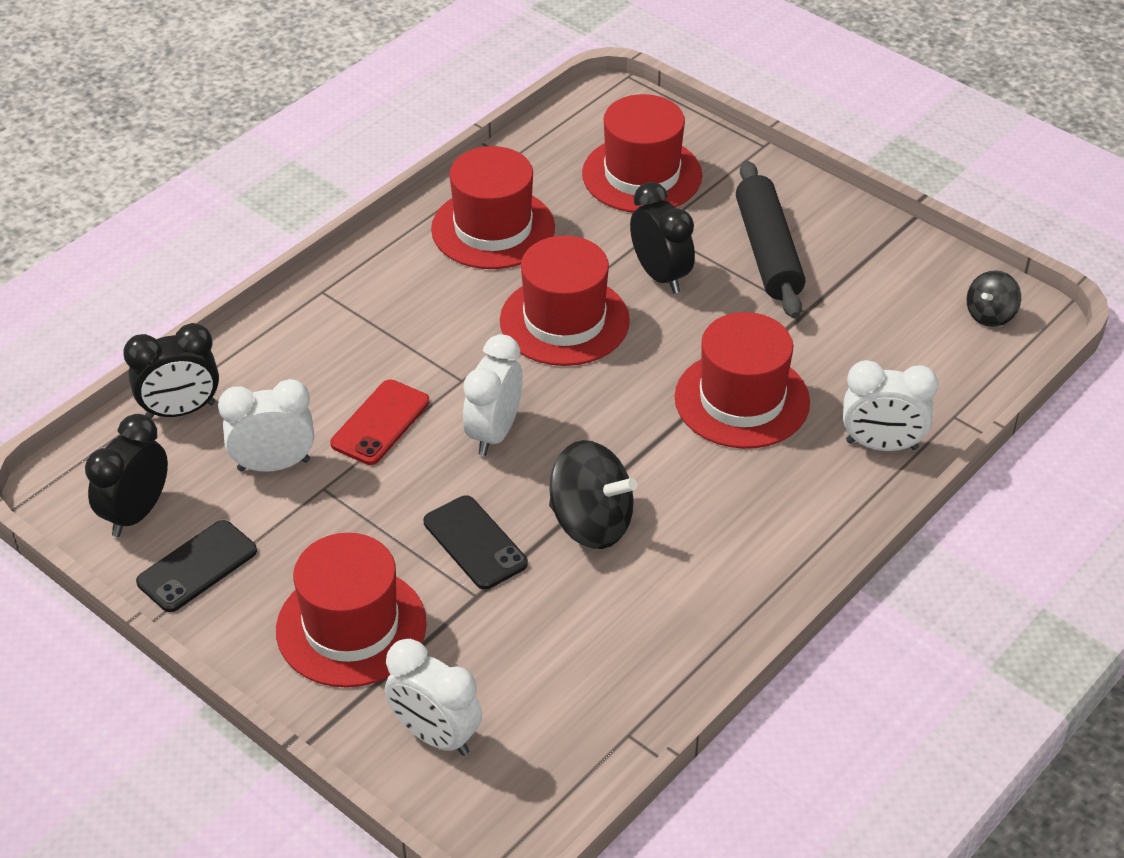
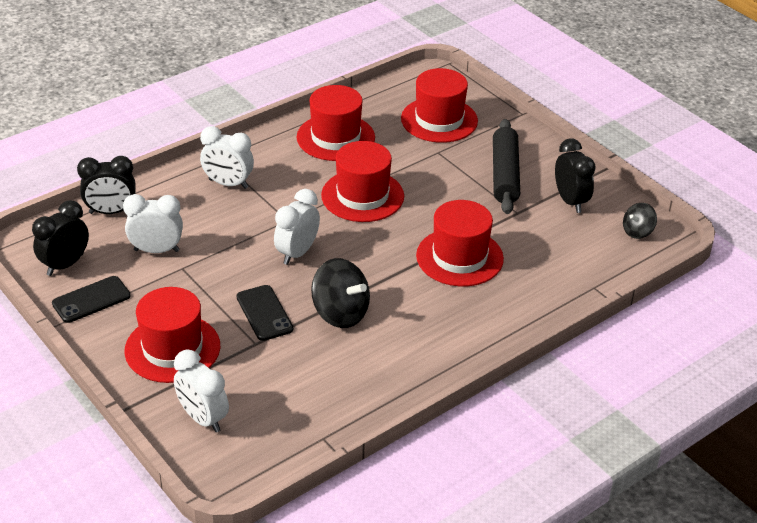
camera: 10 degrees right, 5 degrees down
(380, 423) = (229, 236): red phone -> none
(660, 275) = (431, 179): black clock -> black clock (570, 201)
(881, 445) = (541, 297): white clock -> white clock (228, 184)

